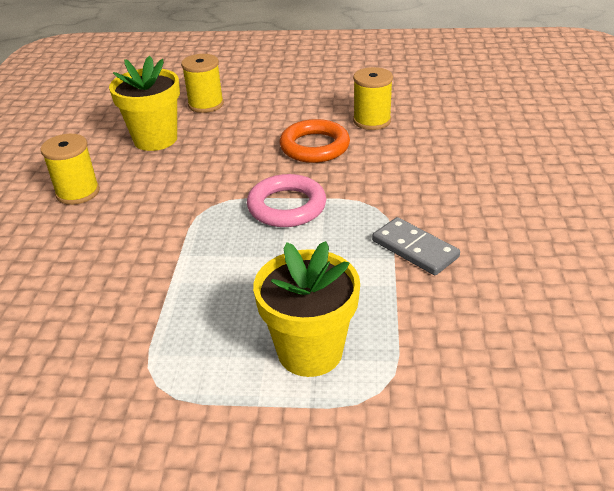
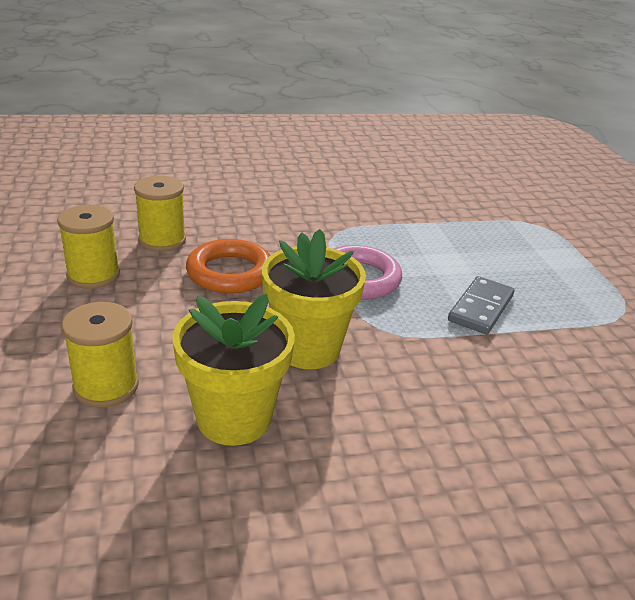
camera: 110 degrees left, 5 degrees down
(78, 192) = (411, 463): yellow spool -> yellow spool (93, 275)
(310, 351) = (530, 250): yellow flower pot -> yellow flower pot (307, 348)
(414, 249) = (387, 215): grey domino -> grey domino (481, 308)

